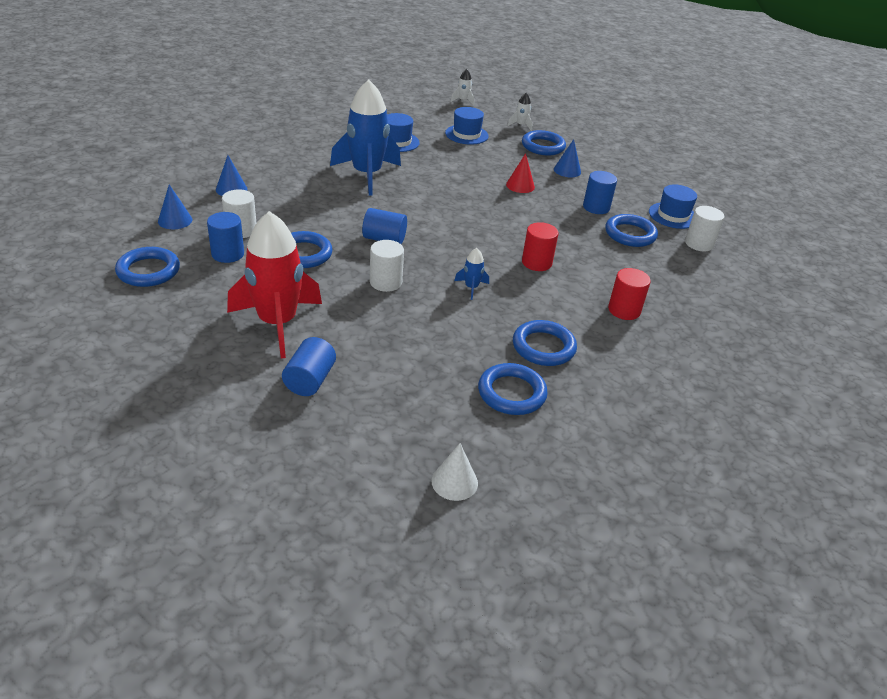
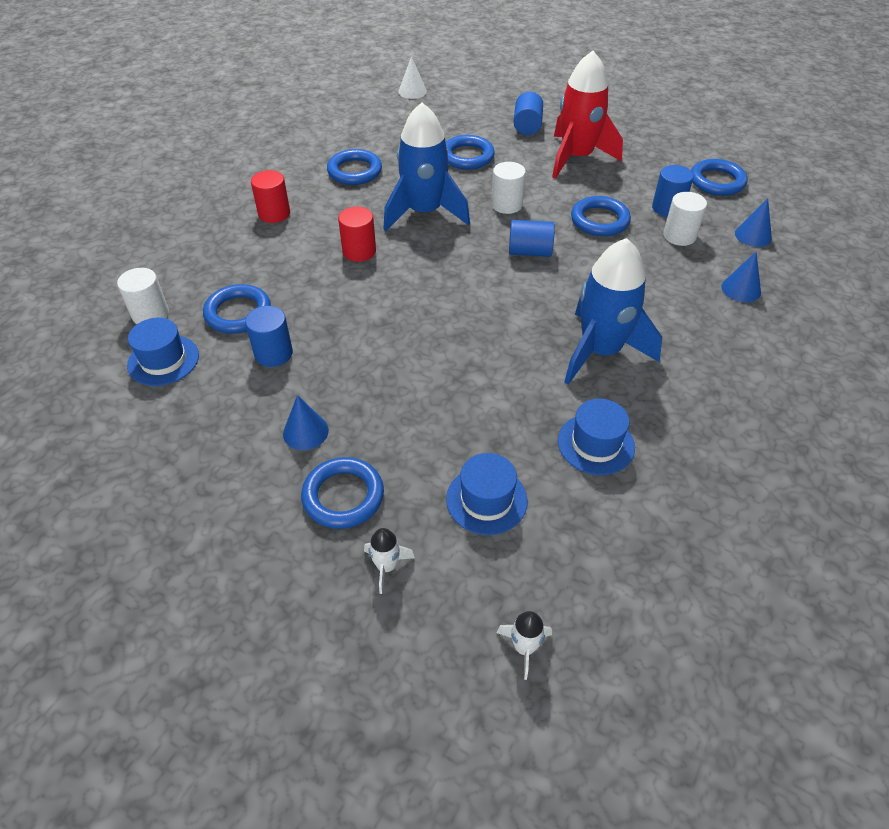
camera: 175 degrees right, 10 degrees up
(471, 287) = (424, 212): blue rocket -> blue rocket, size x2.47
(511, 393) = (380, 137): blue ring -> blue ring (467, 156)
(520, 185) = (381, 376): red cone -> none

